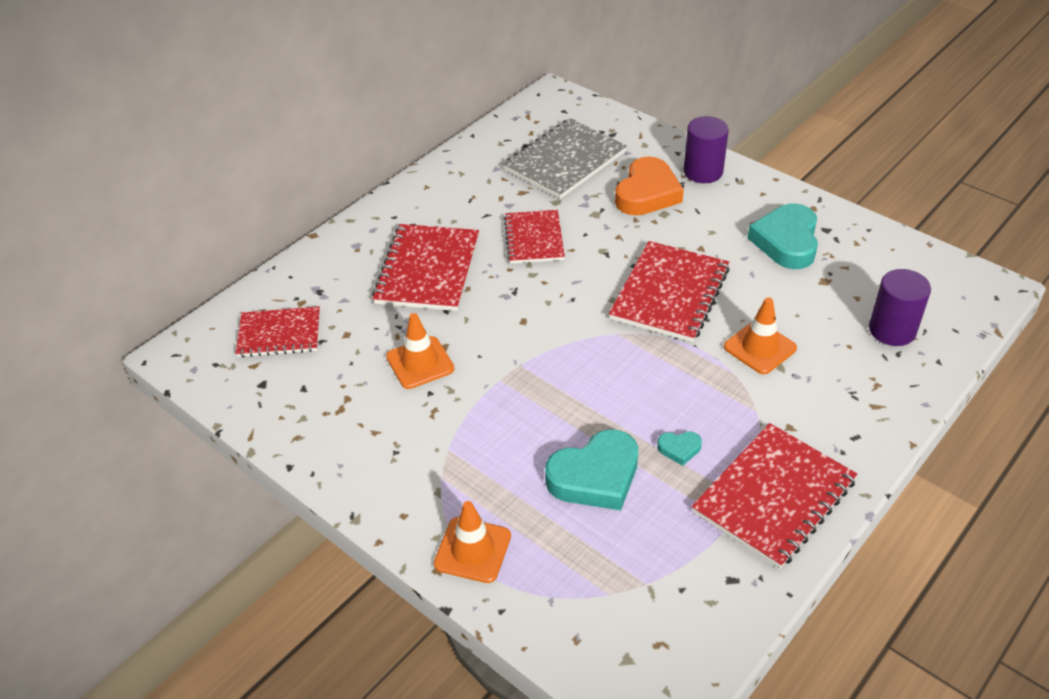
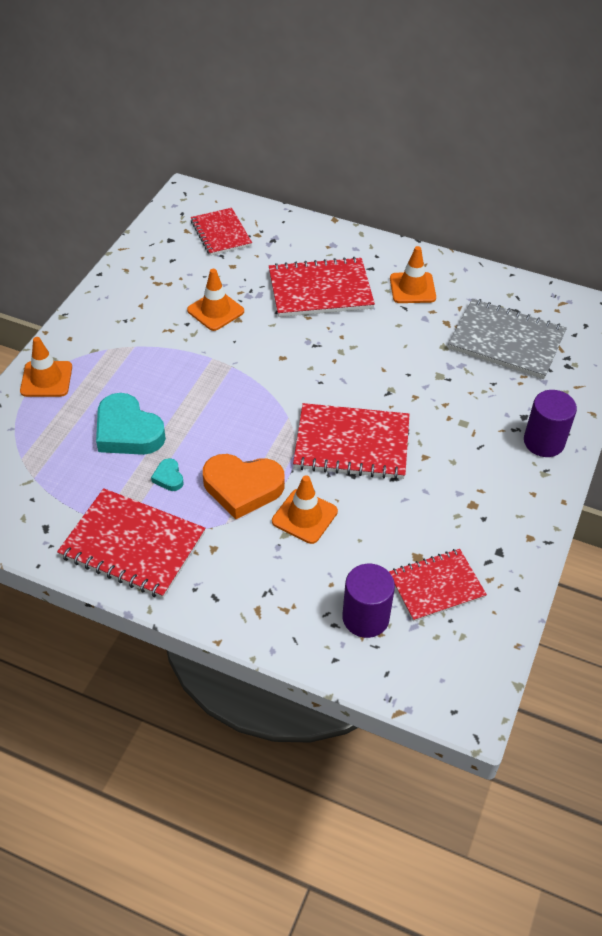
camera: 70 degrees right, 5 degrees up
(459, 203) = (412, 288): none -> orange traffic cone
(534, 238) = (386, 343): red notebook -> red notebook (436, 586)
(647, 193) = (488, 406): orange heart -> orange heart (242, 488)
(786, 241) = (464, 520): turquoise heart -> none

